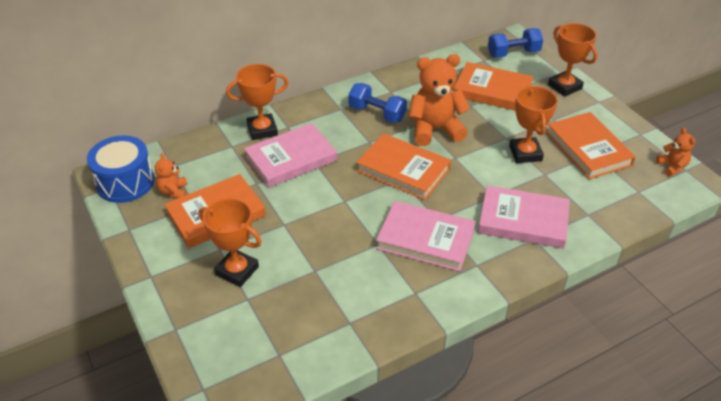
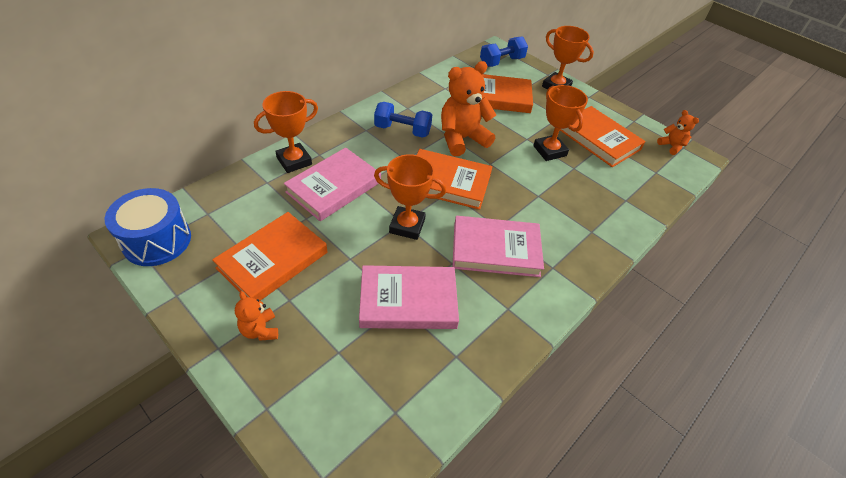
camera: 20 degrees left, 5 degrees up
(173, 191) = (217, 242): orange teddy bear -> orange teddy bear (260, 330)
(237, 271) = (316, 321): orange trophy -> orange trophy (407, 226)
(523, 220) = (574, 215): pink book -> pink book (408, 300)

